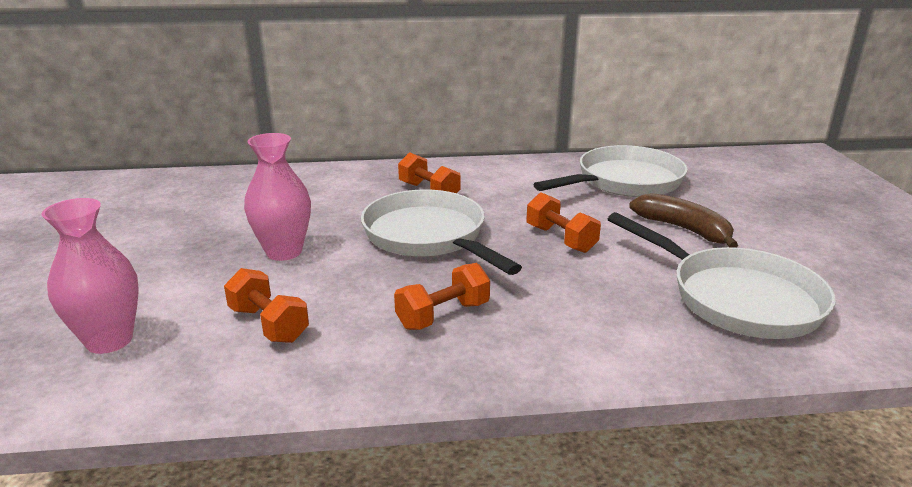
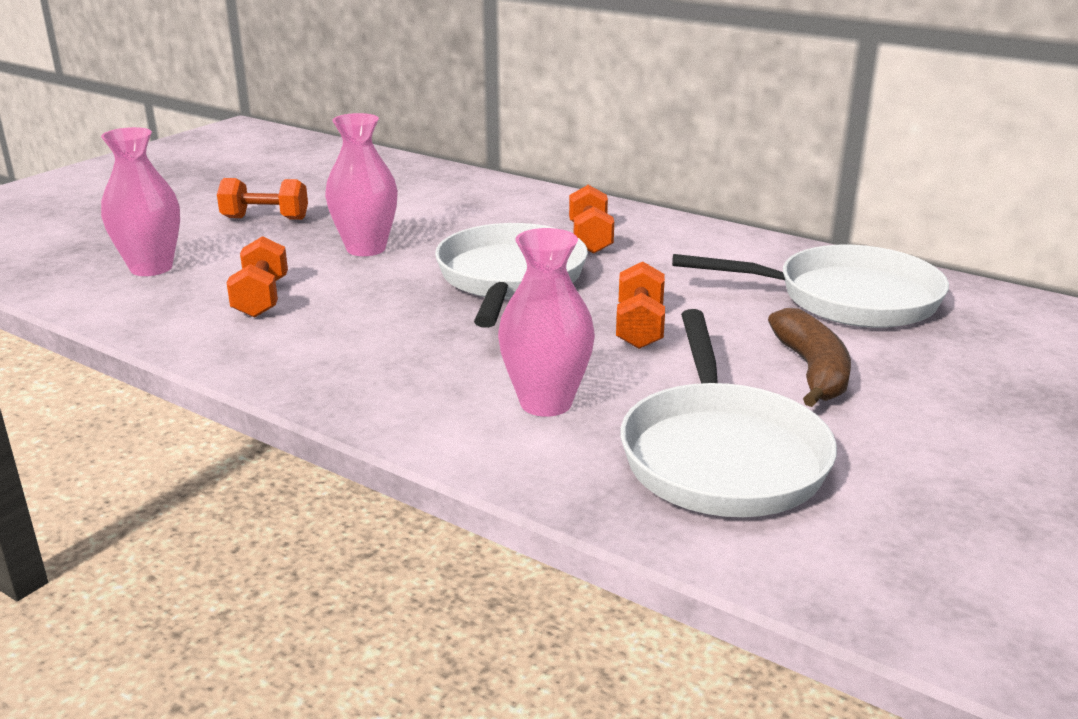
camera: 40 degrees right, 0 degrees up
(443, 315) = (398, 346): orange dumbbell -> orange dumbbell (265, 218)
(602, 311) = (546, 403): none -> pink vase

